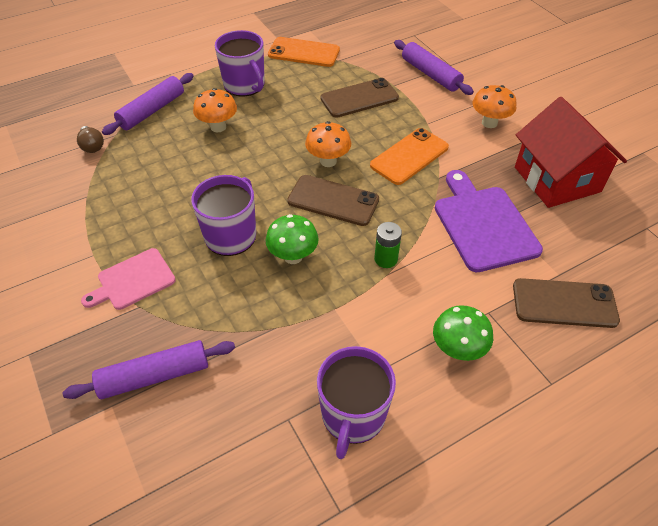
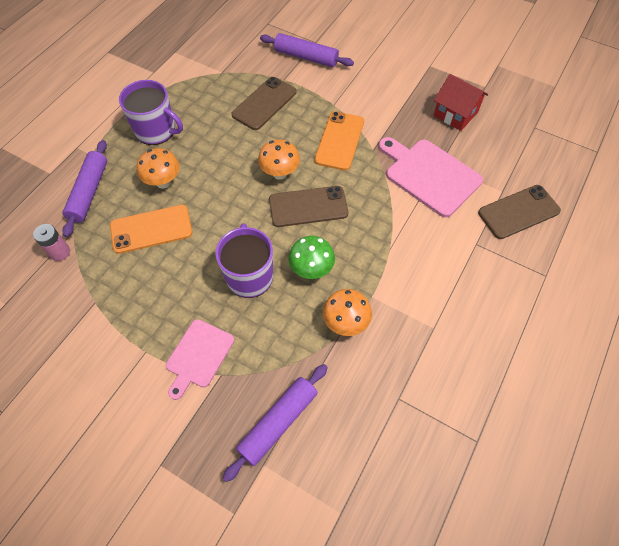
camera: 30 degrees left, 10 degrees up
(92, 146) = (60, 252): brown light bulb -> pink battery
(304, 53) = (185, 77): orange phone -> orange phone (151, 229)
(353, 415) = (439, 370): purple mug -> none
(386, 259) = (380, 237): green battery -> none
(457, 349) = (474, 283): green mushroom -> none
(483, 224) = (429, 175): purple cutting board -> pink cutting board
(489, 123) = (379, 84): orange mushroom -> orange mushroom (345, 323)
(557, 179) = (455, 114): red house -> red house, size x0.64

